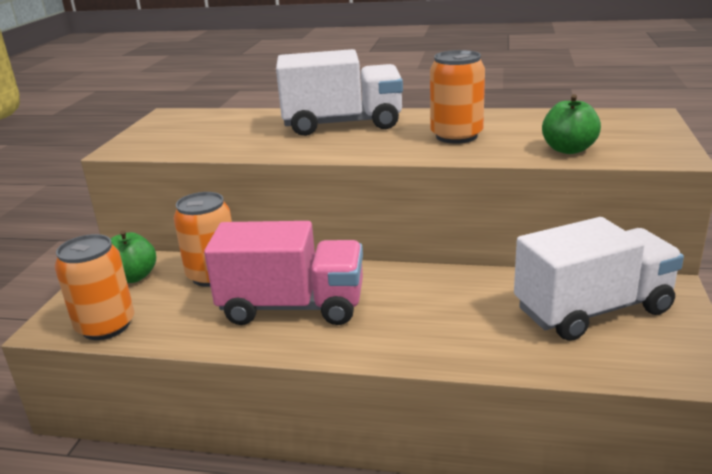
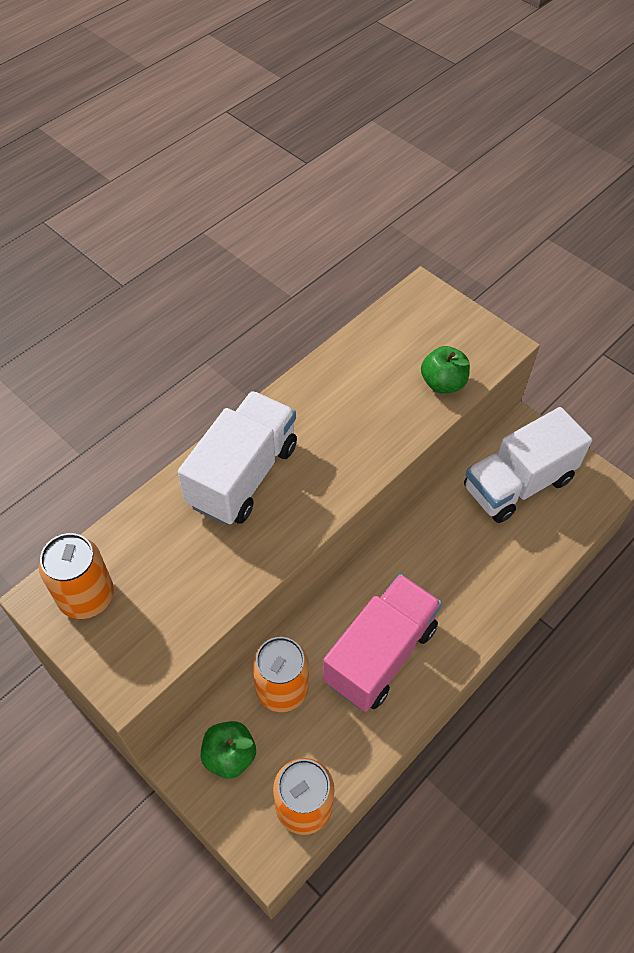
camera: 60 degrees left, 30 degrees up
(456, 136) = (353, 422): orange can -> orange can (86, 596)
(592, 310) = (518, 484): white truck -> white truck turned 135 degrees counterclockwise

